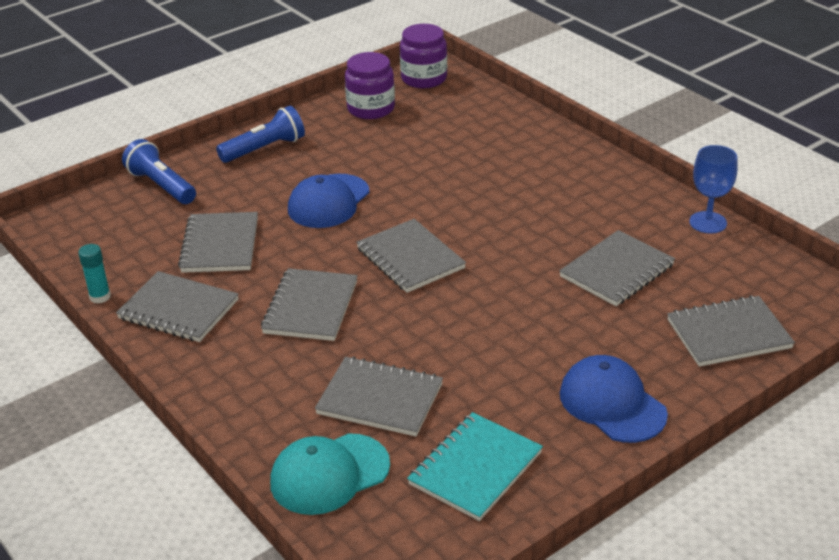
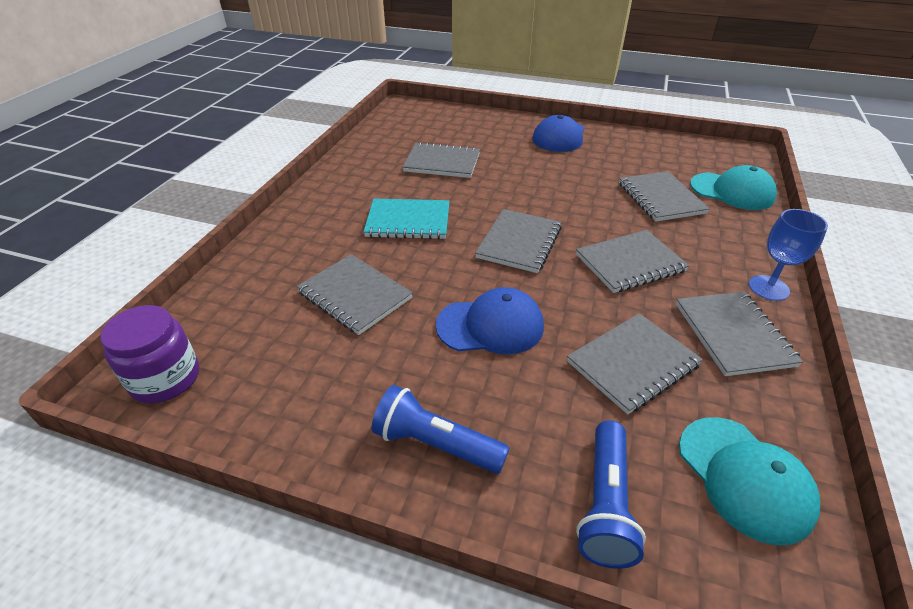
camera: 125 degrees left, 5 degrees up
(100, 297) = (802, 404): turquoise glue stick -> none
(106, 239) = (744, 478): none -> turquoise cap
(371, 108) = (272, 391): purple jar -> none
(475, 468) = (656, 155): turquoise notebook -> turquoise notebook (408, 221)
(708, 222) = (356, 148): blue goblet -> blue goblet (768, 288)
(728, 334) = (464, 122): grey notebook -> grey notebook (355, 295)

